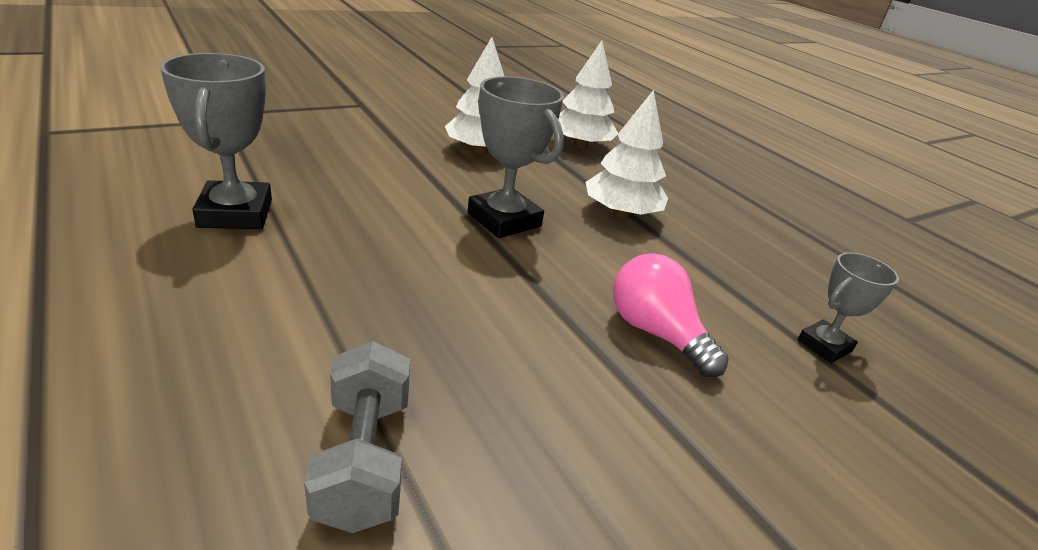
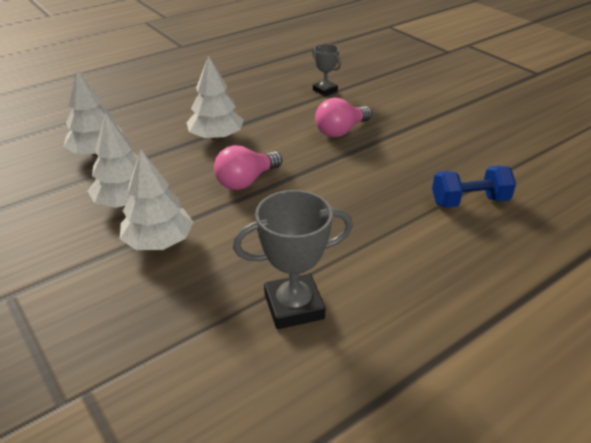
camera: 90 degrees left, 5 degrees up
(364, 459) = (469, 201): grey dumbbell -> blue dumbbell
(400, 159) = (159, 241): none -> white tree
(504, 220) = (246, 181): grey trophy -> pink light bulb

